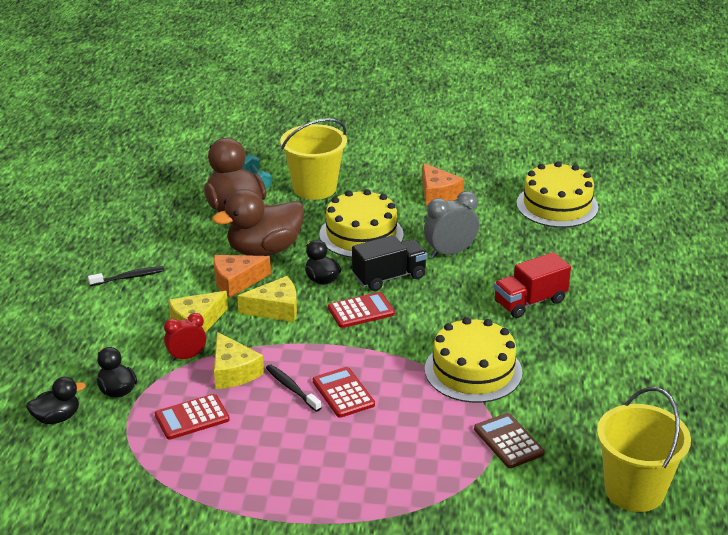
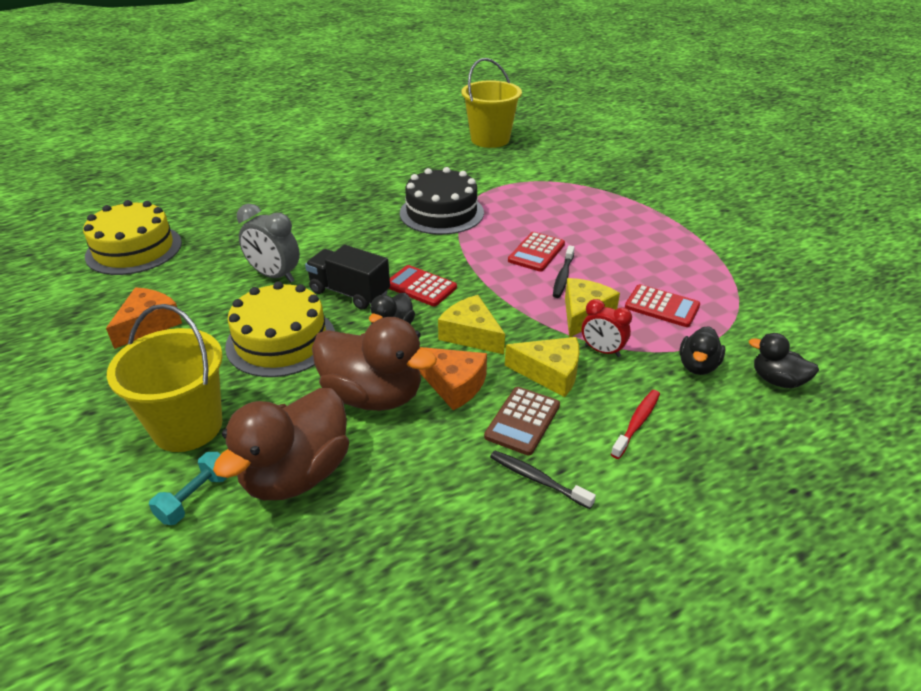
camera: 125 degrees left, 5 degrees up
(113, 333) = (637, 423): none -> red toothbrush
(473, 371) = (441, 213): yellow cake -> black cake
(508, 441) = (500, 181): brown calculator -> brown calculator (522, 421)
(530, 302) = (323, 217): red truck -> none

